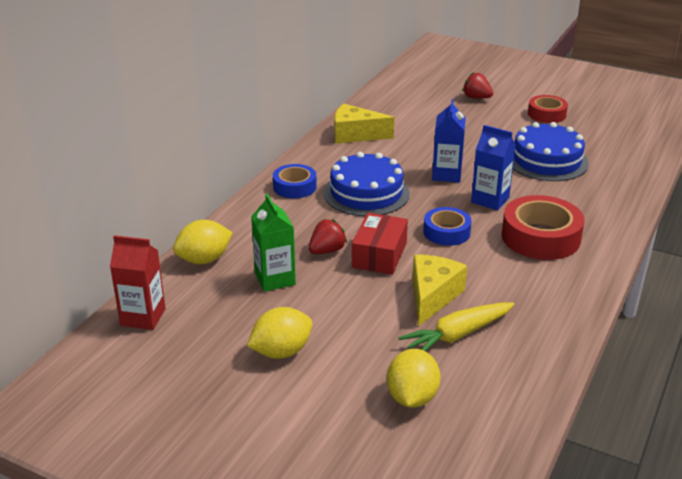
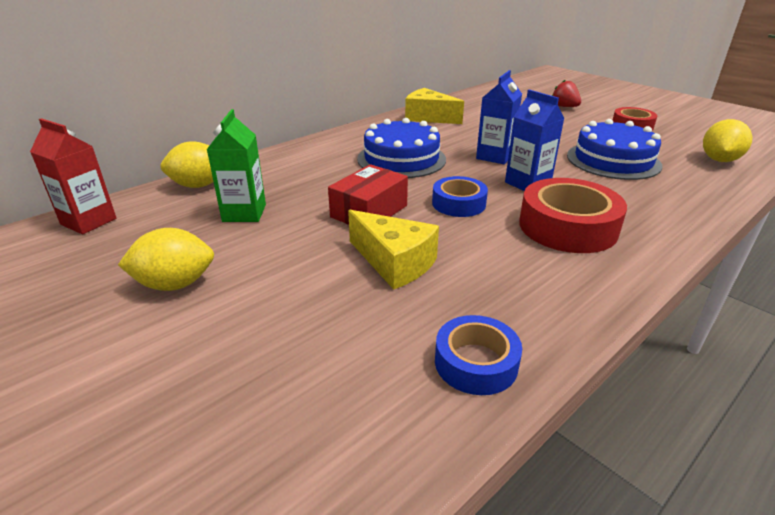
camera: 20 degrees right, 0 degrees up
(294, 187) = (339, 145): blue tape -> blue tape (476, 363)
(327, 251) = (319, 198): red strawberry -> none
(412, 397) = (268, 381): yellow lemon -> yellow lemon (719, 160)
(432, 296) = (394, 263): yellow cheese -> yellow cheese turned 90 degrees clockwise
(457, 335) = (390, 313): yellow carrot -> none

